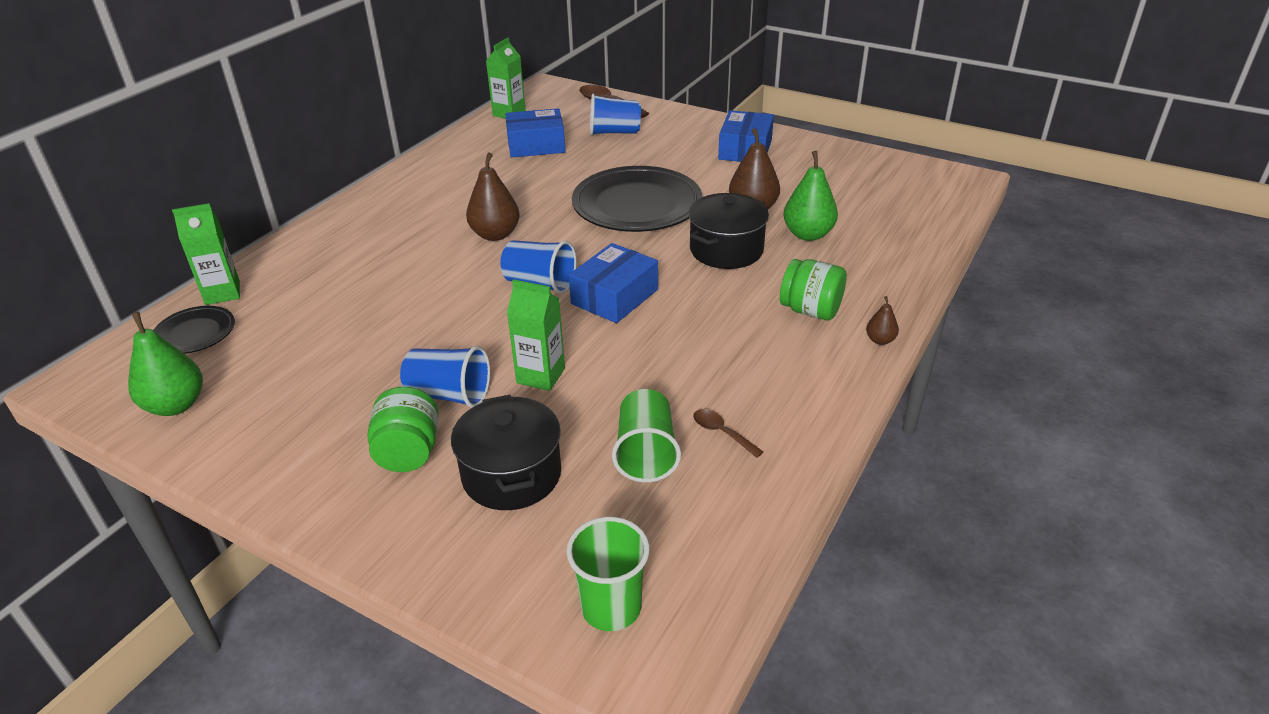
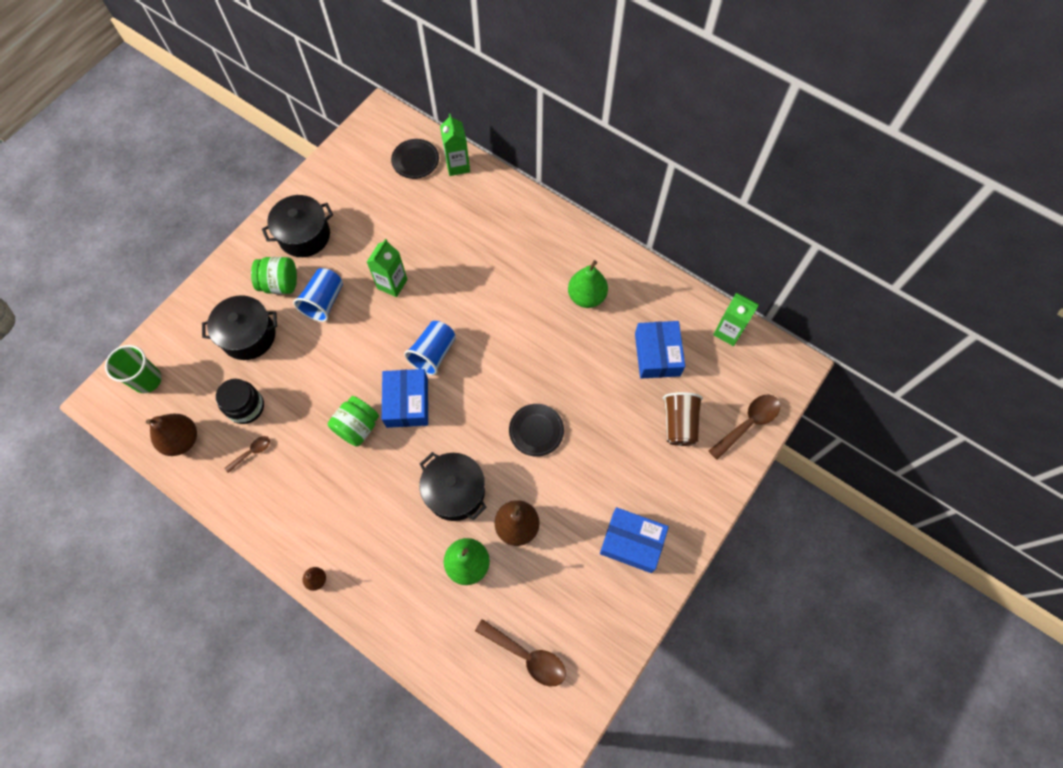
camera: 95 degrees right, 30 degrees up
(176, 405) = (348, 167): green pear -> green pear (586, 296)
(311, 437) = (304, 235): none -> black pot
(495, 234) = (505, 323): brown pear -> brown pear (182, 440)
(540, 376) = (330, 352): green carton -> green carton (392, 284)
(614, 132) = (679, 424): blue cup -> brown cup
(614, 297) = (407, 402): blue box -> blue box turned 45 degrees clockwise
(637, 205) = (536, 431): black plate -> black plate, size x0.50
(646, 453) = (246, 407): green cup -> black jar
(810, 310) = (362, 538): green jar -> green jar (357, 427)
(885, 194) = (527, 656): none -> brown spoon

